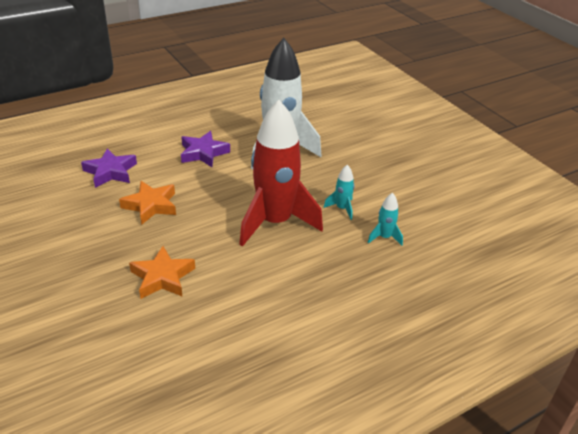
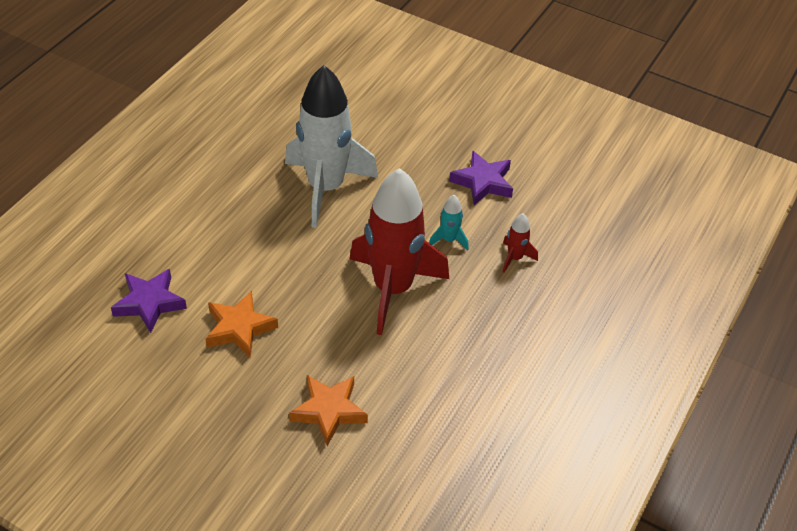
camera: 30 degrees left, 10 degrees up
(203, 153) = (239, 228): purple star -> purple star (483, 182)
(384, 237) = (515, 258): turquoise rocket -> red rocket

